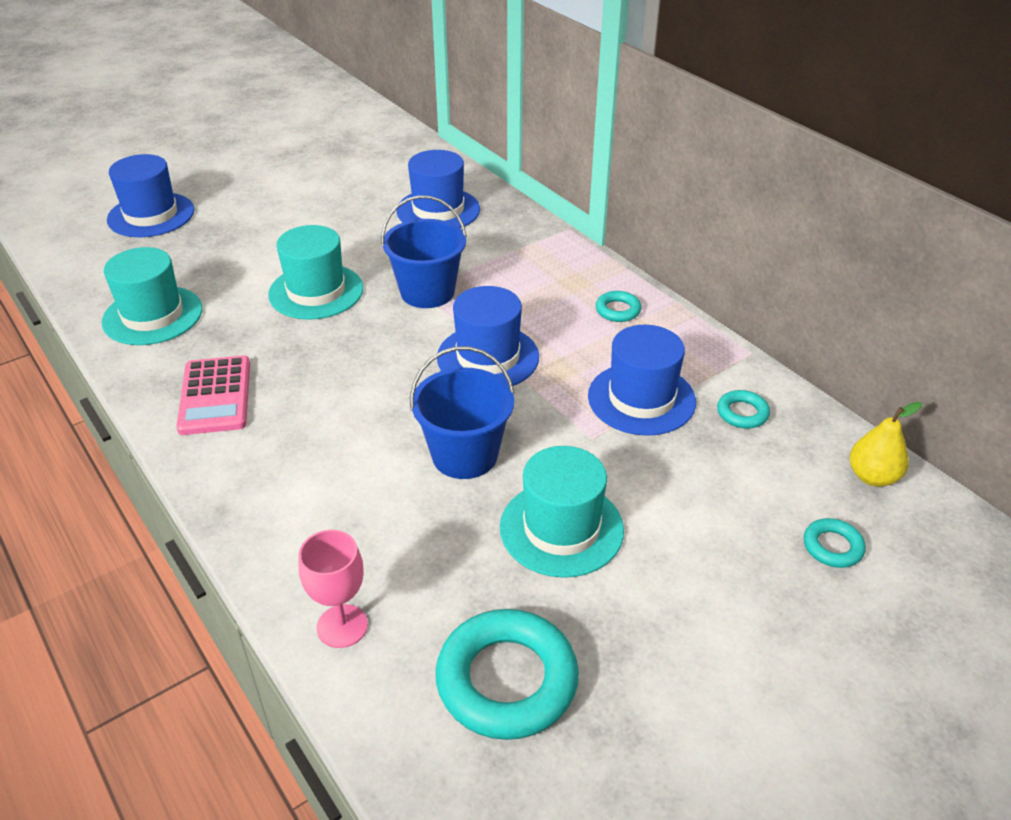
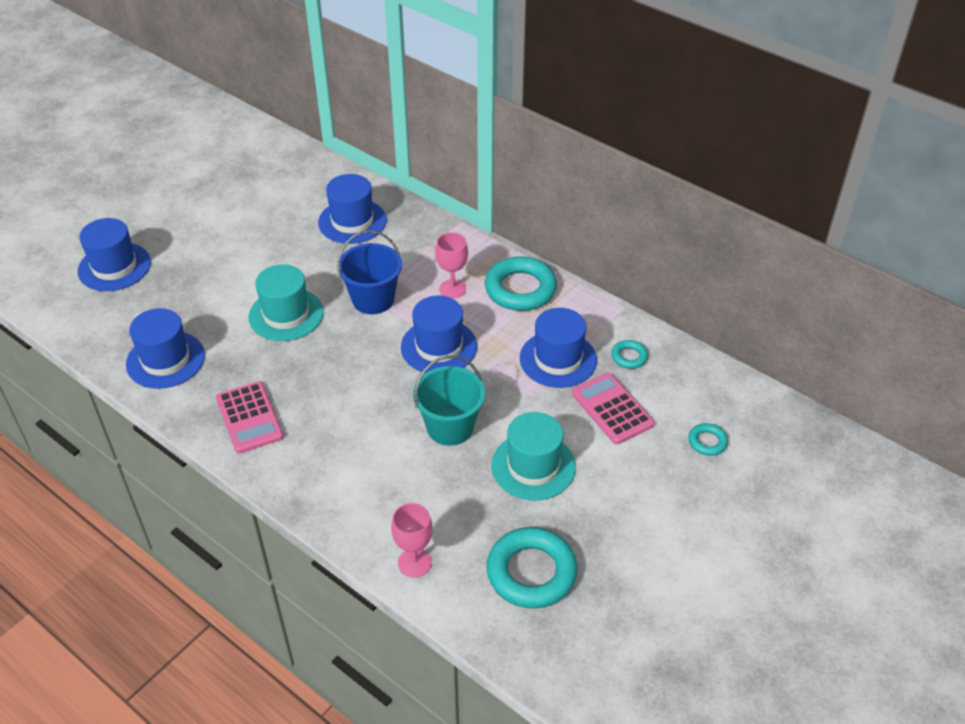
camera: 15 degrees left, 5 degrees up
(153, 315) = (165, 360): turquoise hat -> blue hat
(464, 455) = (450, 427): blue bucket -> turquoise bucket
(530, 296) = (452, 289): none -> pink goblet
(618, 310) = (520, 289): turquoise ring -> turquoise ring, size x2.09
(699, 474) = (612, 409): none -> pink calculator
(872, 477) = (723, 387): yellow pear -> none

